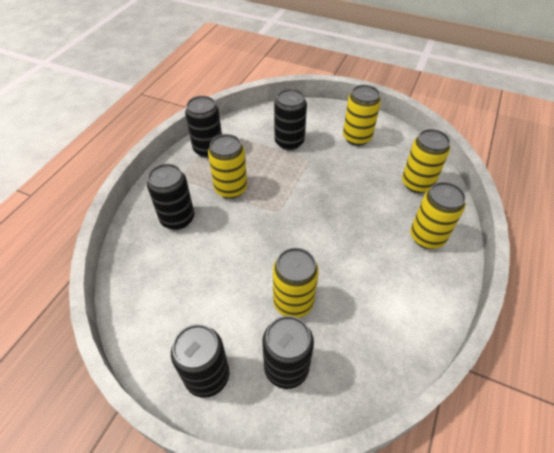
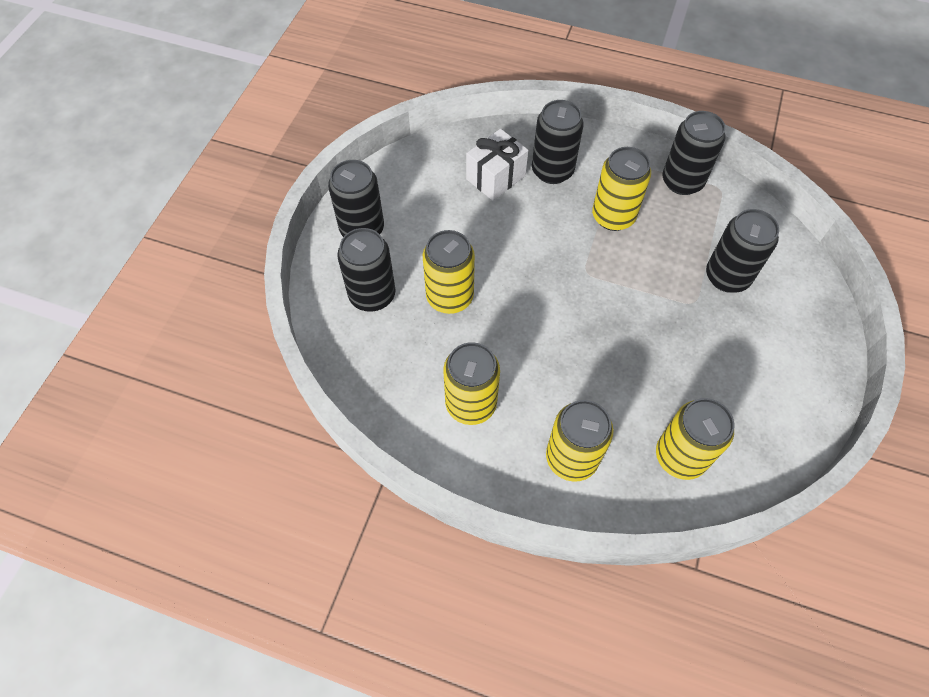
camera: 85 degrees right, 10 degrees up
(173, 258) = (495, 177): none -> white gift
(357, 137) = (767, 372): yellow can -> yellow can (471, 404)

